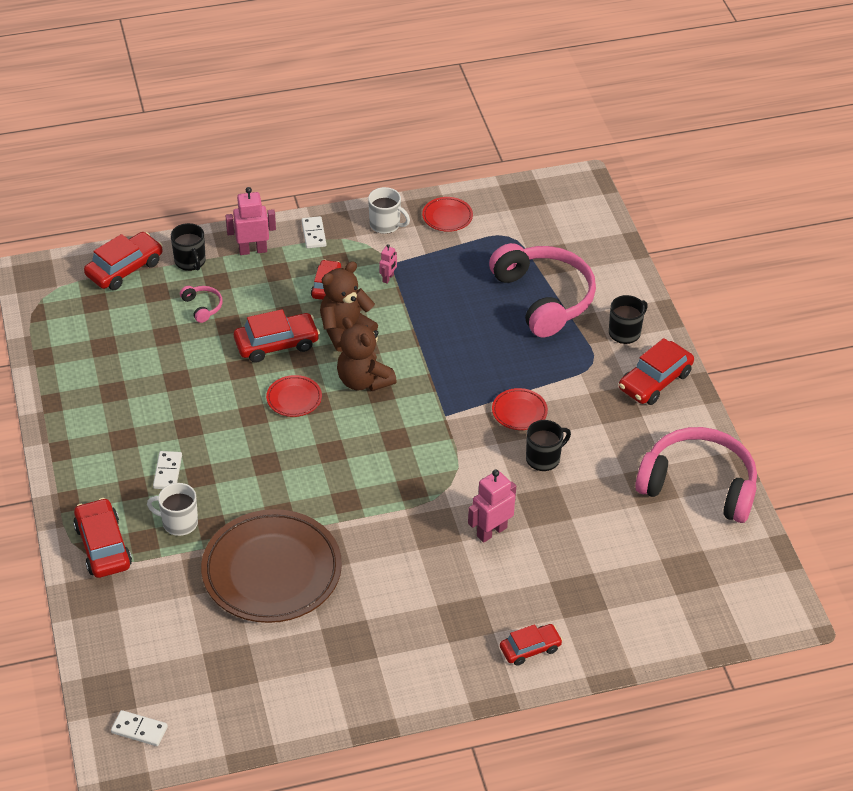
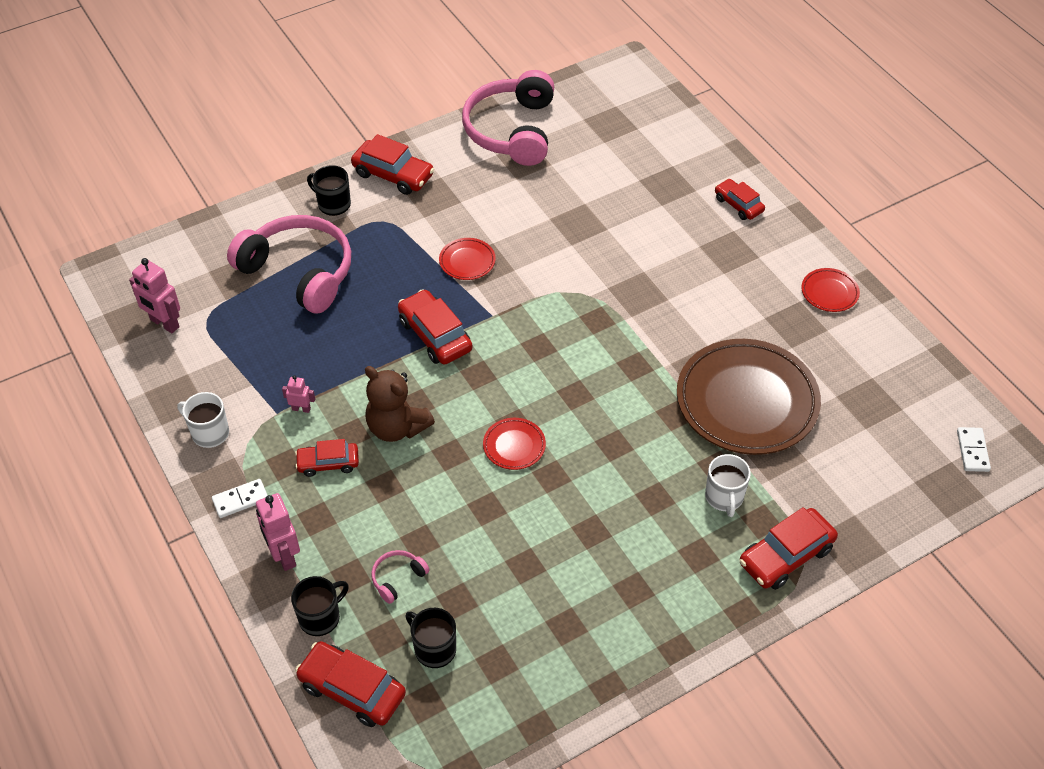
camera: 105 degrees left, 5 degrees up
(168, 472) = (662, 530): white domino -> none
(276, 344) = (437, 485): red car -> red car (435, 335)
(363, 381) = (467, 392): brown teddy bear -> none
(385, 225) = (209, 433): white mug -> white mug turned 75 degrees counterclockwise
(447, 217) = (184, 378): red plate -> red plate (829, 292)
(491, 531) = (624, 253): pink robot -> pink robot (164, 323)
(544, 298) = (299, 272): pink headphones -> pink headphones turned 75 degrees clockwise
(544, 458) = (521, 233): black mug -> black mug (434, 649)

